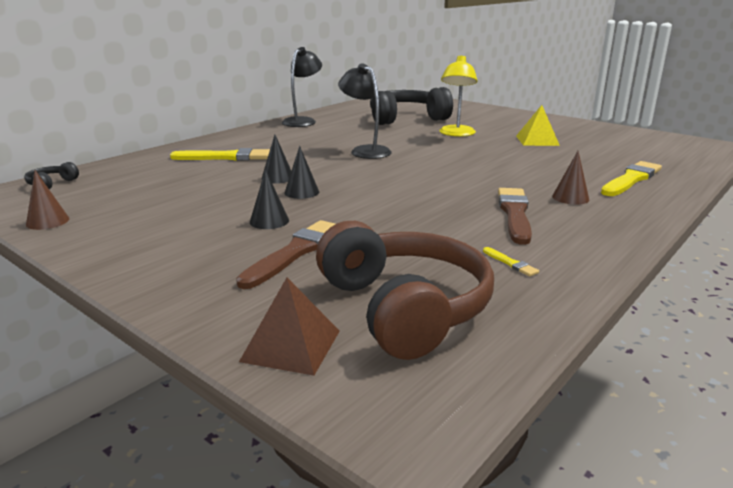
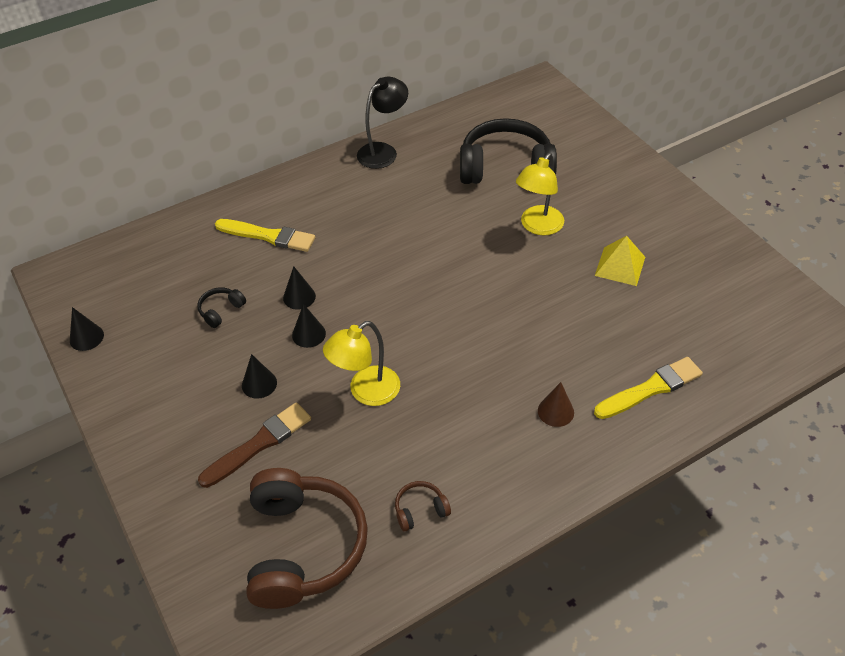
camera: 20 degrees right, 25 degrees up
(47, 221) = (86, 337): brown cone -> black cone
(51, 184) = (100, 262): black headphones -> black headphones (221, 310)
(291, 345) = (208, 567): brown pyramid -> none
(365, 151) = (413, 251): black lamp -> none
(386, 211) = (366, 392): none -> yellow lamp
(510, 263) = (420, 510): yellow brush -> brown headphones
(514, 214) = (479, 429): brown brush -> none

